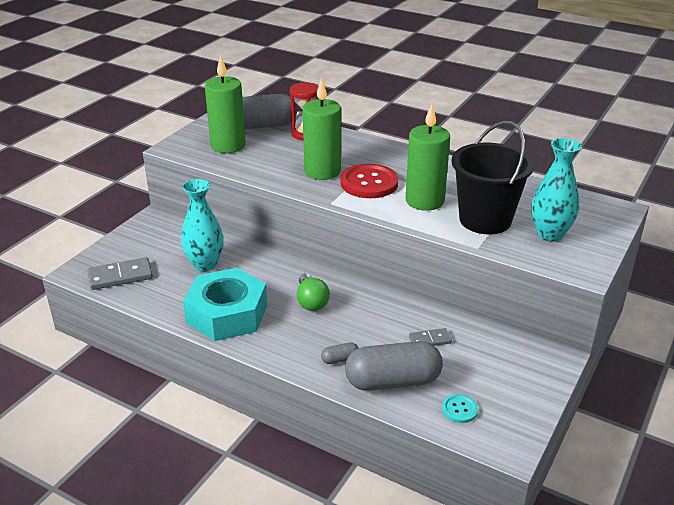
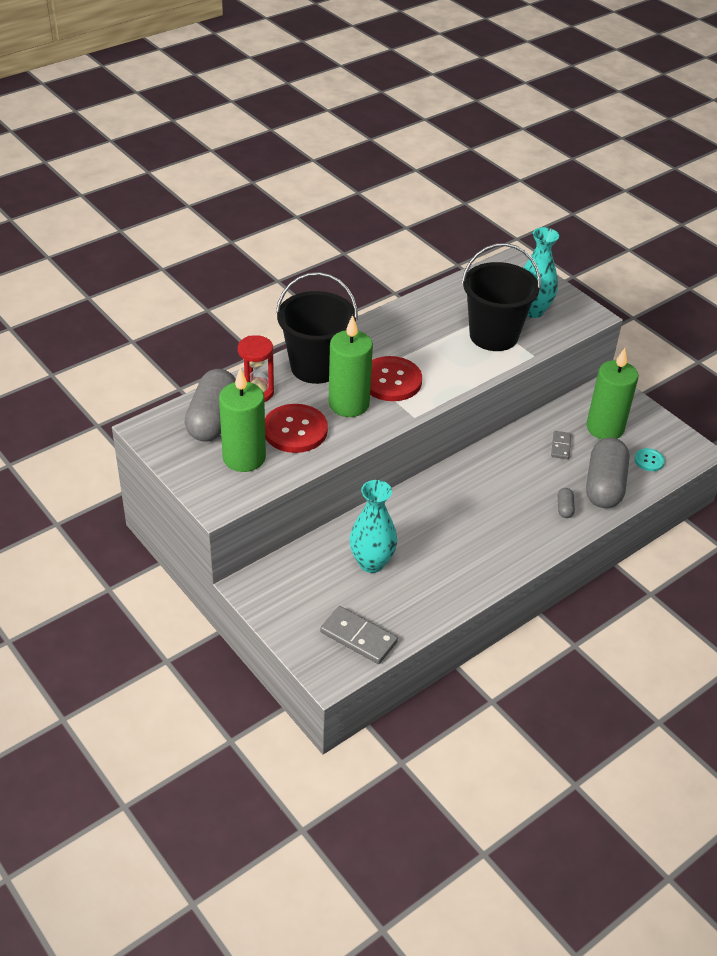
camera: 70 degrees left, 10 degrees up
(120, 276) = (358, 637): grey domino -> grey domino turned 60 degrees counterclockwise
(227, 314) = (466, 565): turquoise nut -> none
(273, 157) = (295, 430): none -> red button
(311, 301) = (474, 502): green light bulb -> none
(357, 149) = (316, 367): none -> black bucket
(424, 201) = (443, 358): green candle -> green candle (605, 428)

